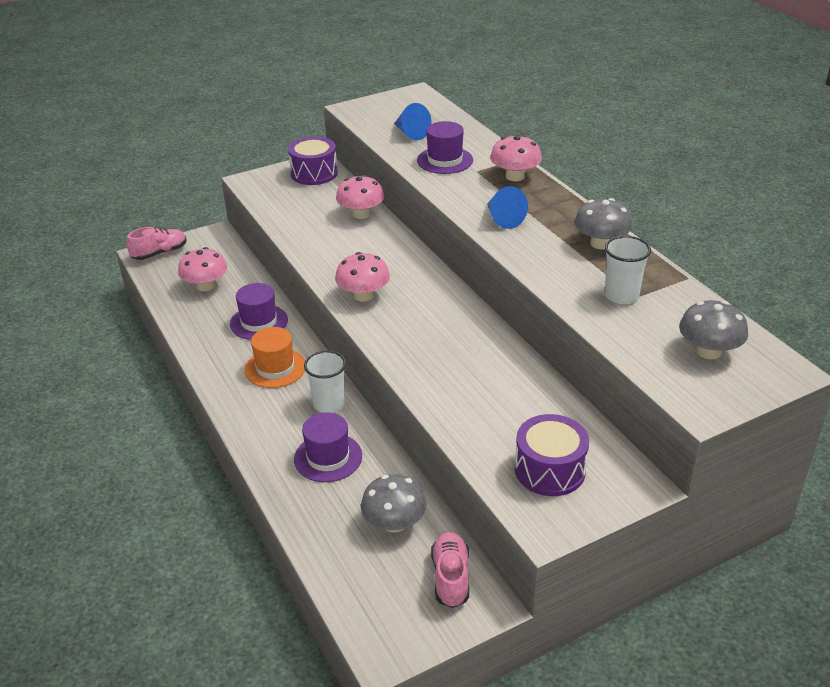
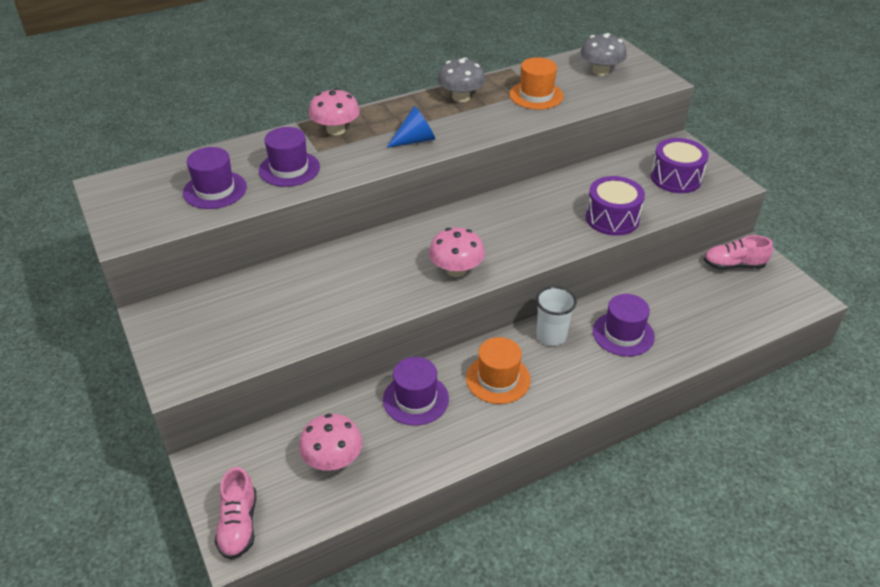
camera: 90 degrees left, 5 degrees up
(160, 253) = (239, 525): pink shoe -> pink shoe turned 150 degrees counterclockwise
(314, 173) = (180, 317): purple drum -> purple drum (612, 218)
(361, 214) = (295, 274): pink mushroom -> none
(394, 523) = (689, 293): grey mushroom -> none
(411, 133) = (215, 190): blue cone -> purple hat
(621, 295) = (536, 95): white cup -> orange hat

